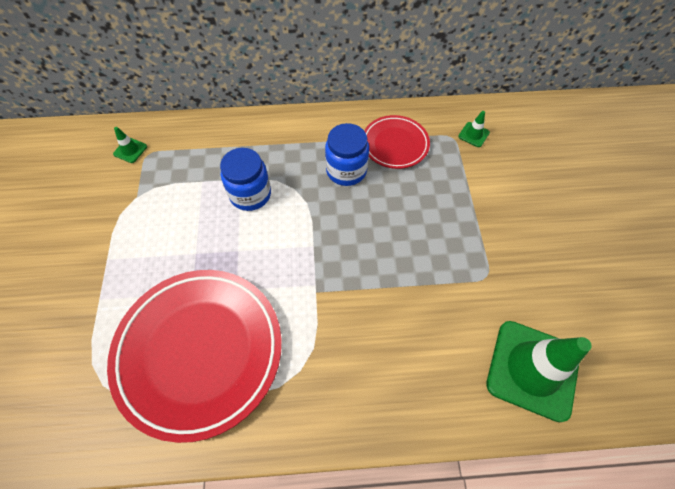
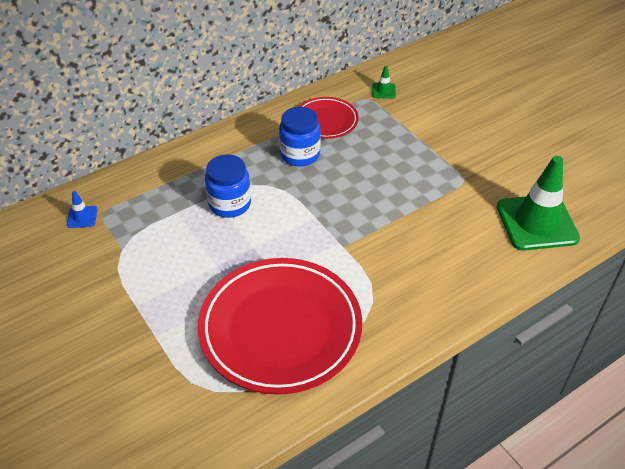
camera: 30 degrees left, 15 degrees down
(130, 150) = (82, 217): green traffic cone -> blue traffic cone

